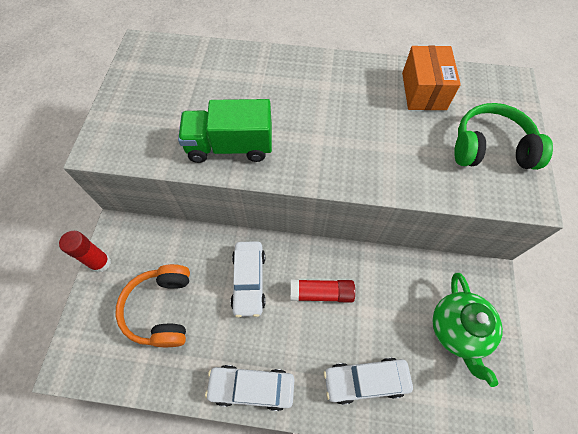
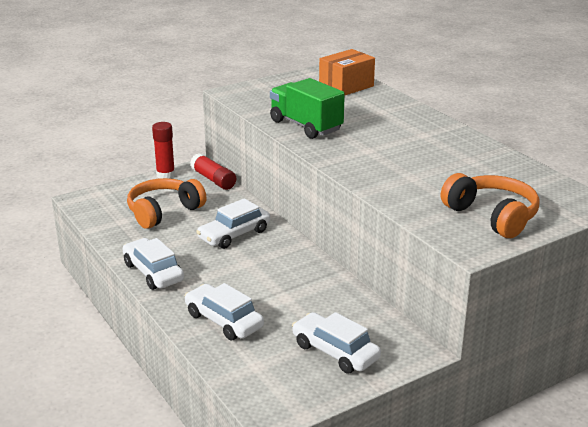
camera: 50 degrees right, 35 degrees down
(321, 293) = (270, 269): red glue stick -> red glue stick (213, 180)
(423, 91) = (496, 171): orange box -> orange box (346, 86)
(458, 330) = (335, 352): green teapot -> white car
(490, 148) = (492, 216): green headphones -> orange headphones

